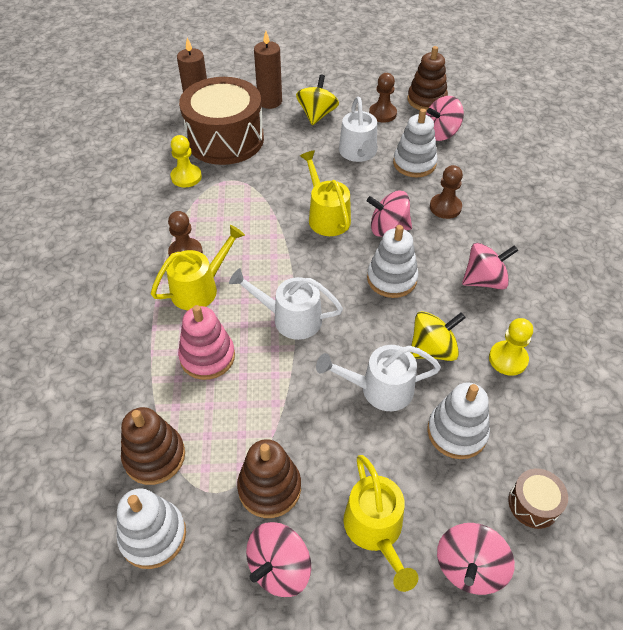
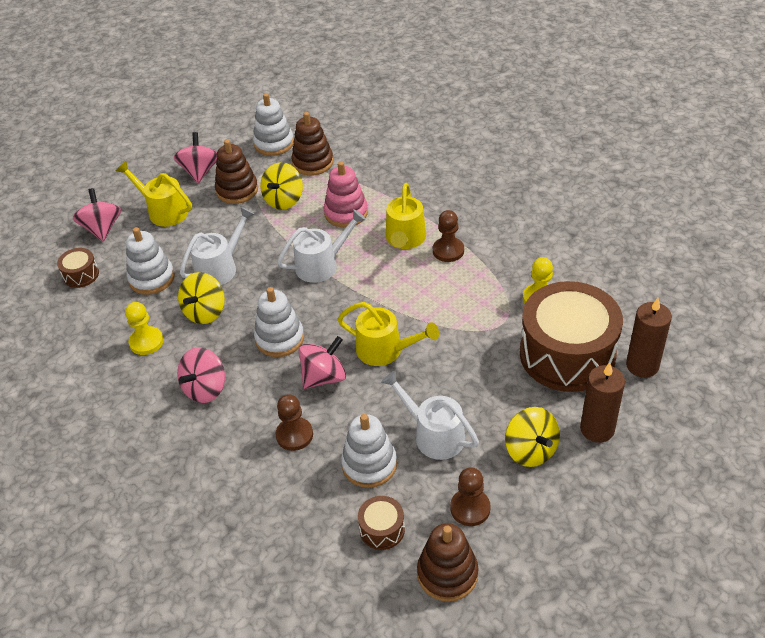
camera: 140 degrees right, 5 degrees down
(240, 426) = (284, 200): none -> yellow spinning top
(440, 133) = (382, 529): pink spinning top -> brown drum

